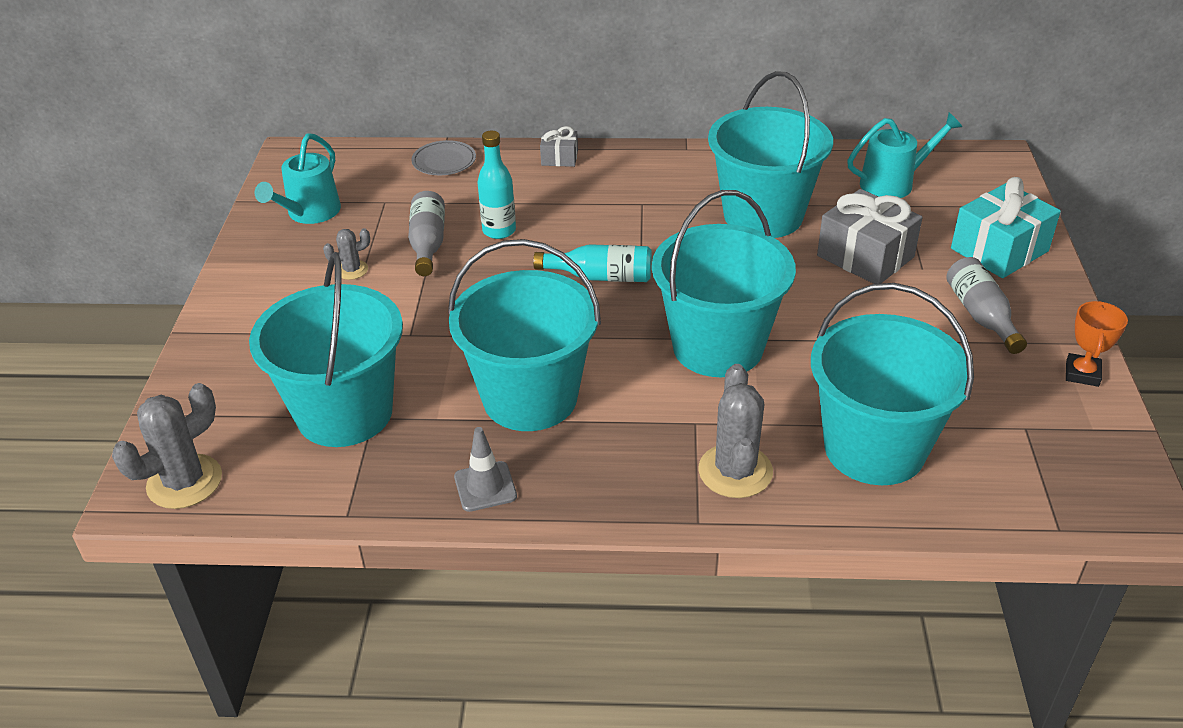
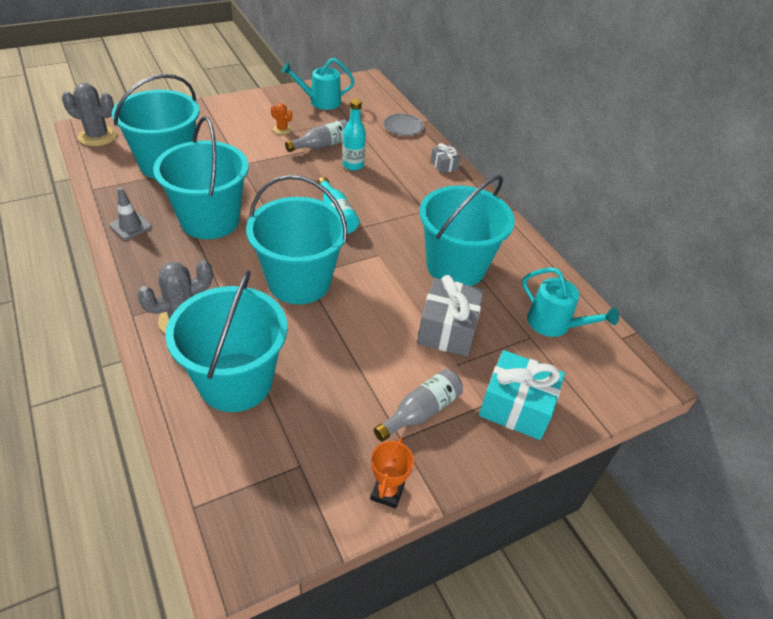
camera: 55 degrees right, 5 degrees up
(352, 270) = (282, 129): grey cactus -> orange cactus
(1082, 373) = (387, 492): orange trophy -> orange trophy turned 60 degrees counterclockwise

